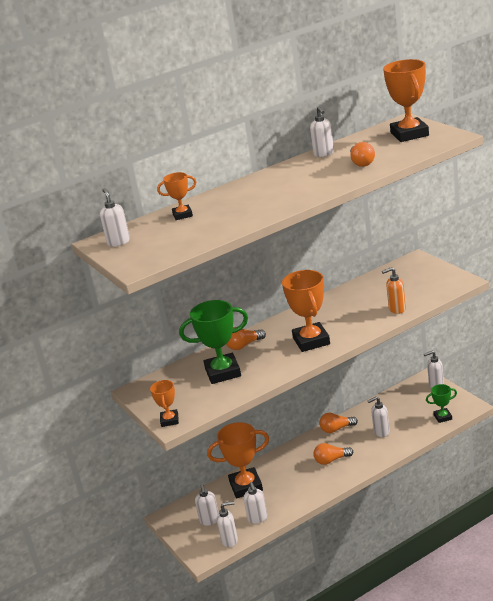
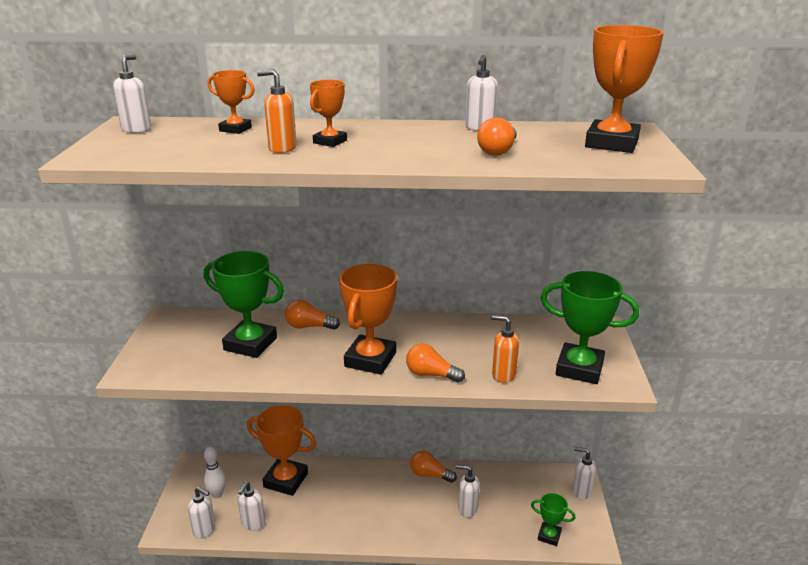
camera: 30 degrees right, 0 degrees up
(169, 420) = (136, 365): orange trophy -> orange trophy (330, 142)
(209, 520) = (217, 494): white soap dispenser -> white bowling pin
(242, 212) = (282, 148): none -> orange soap dispenser
(331, 460) = (386, 507): orange light bulb -> orange light bulb (431, 374)
(431, 285) = (579, 368): none -> green trophy

